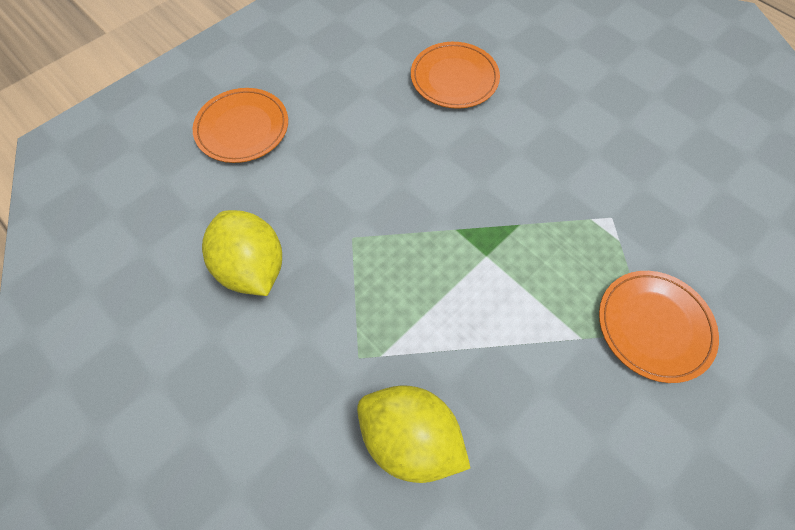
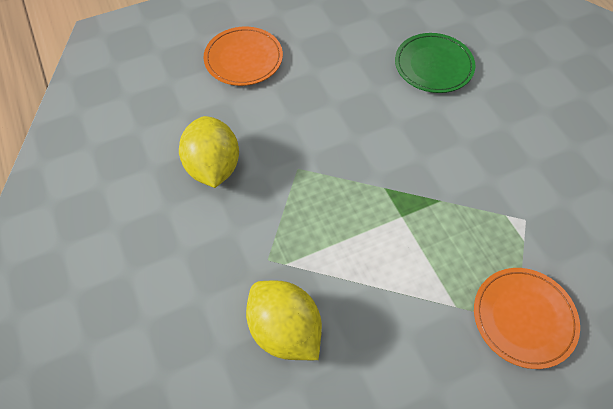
camera: 20 degrees right, 5 degrees down
(454, 78) = (433, 65): orange plate -> green plate

